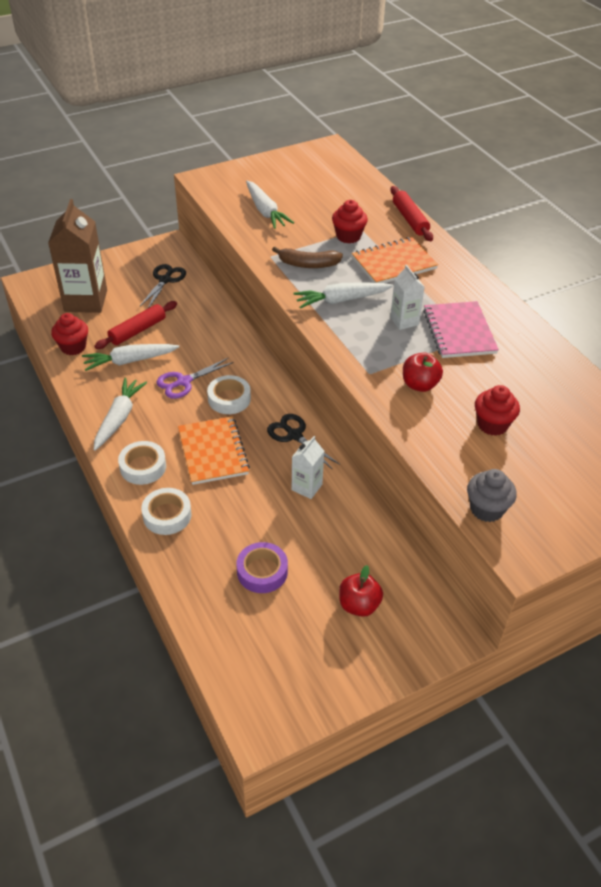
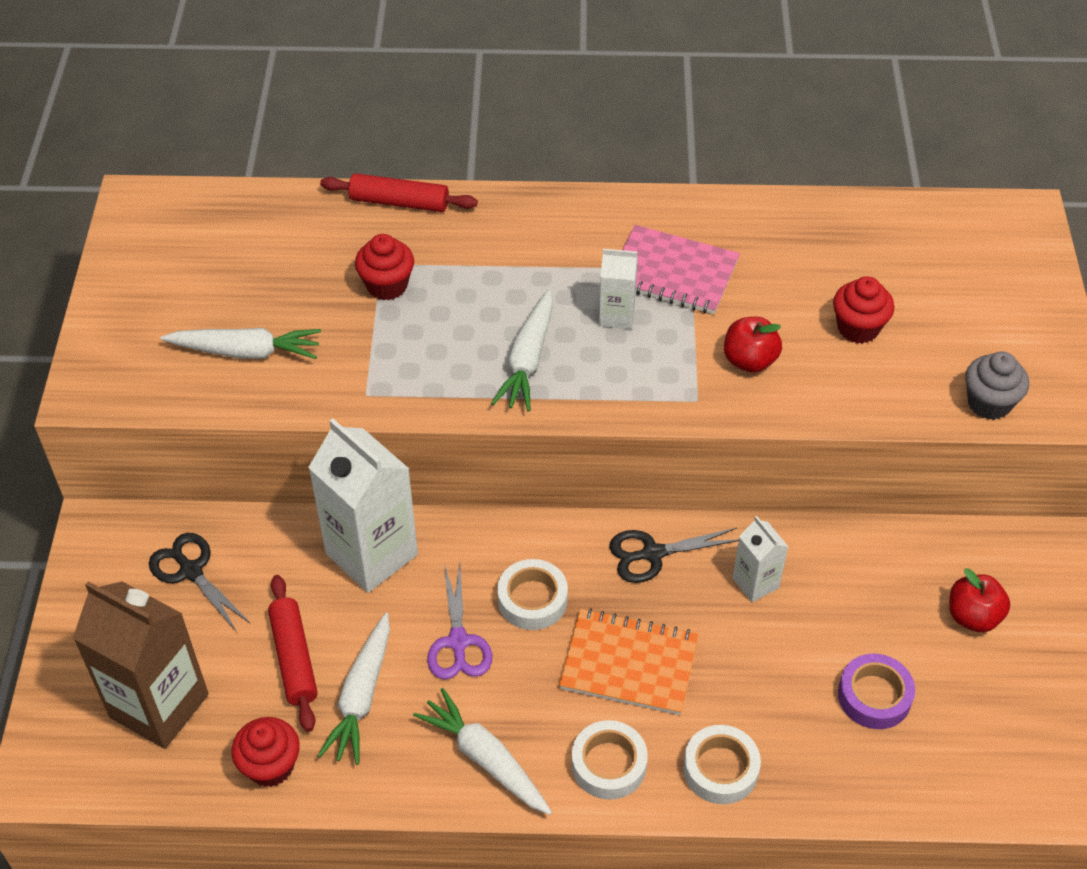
camera: 60 degrees left, 5 degrees up
(216, 332) = (371, 554): none -> white carton
(308, 264) = (419, 360): brown banana -> none
(394, 263) = (486, 267): orange notebook -> none

